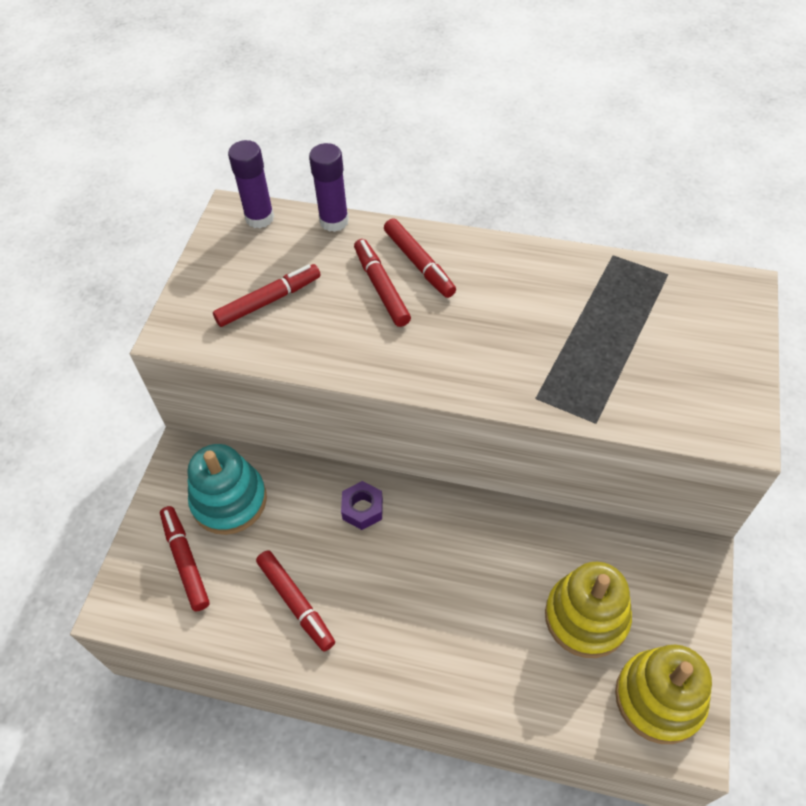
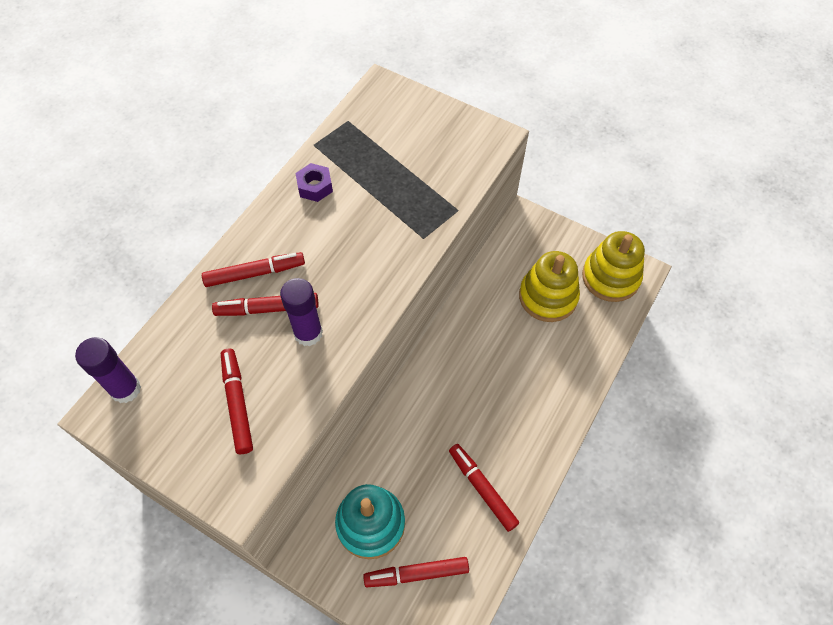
camera: 75 degrees left, 5 degrees up
(296, 603) = (482, 488): red marker -> red marker turned 105 degrees counterclockwise
(334, 221) = (167, 325): purple glue stick -> purple glue stick (308, 333)
(362, 509) = (417, 416): purple nut -> purple nut (315, 187)

